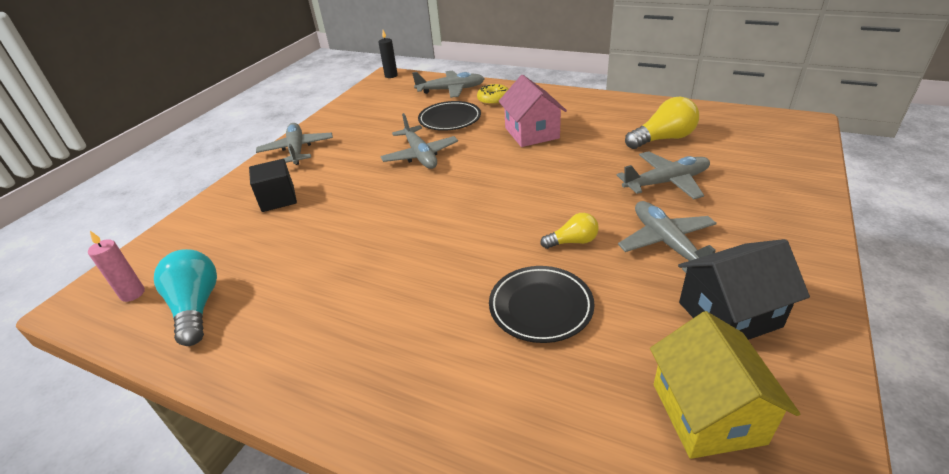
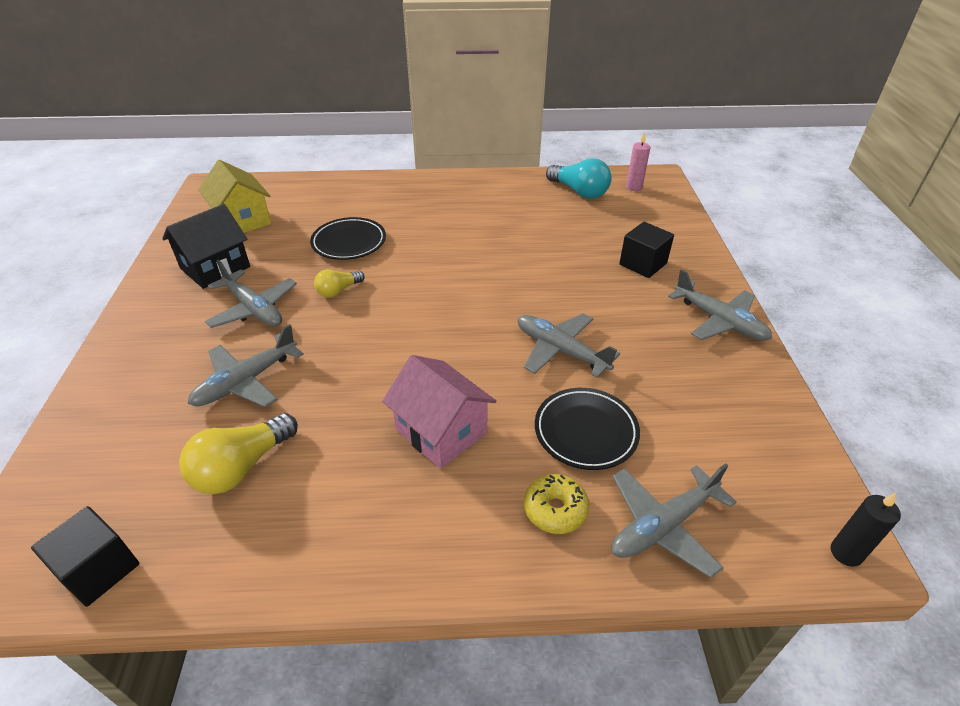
camera: 150 degrees right, 5 degrees up
(737, 117) = (99, 569): none -> black cube

